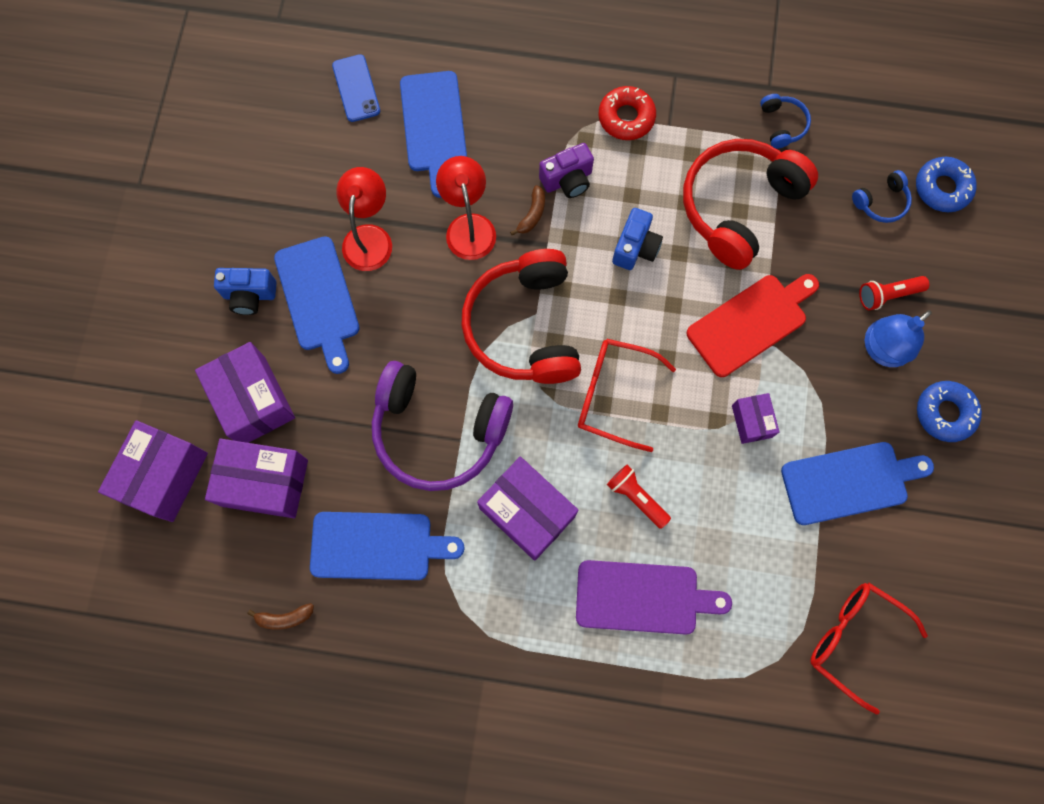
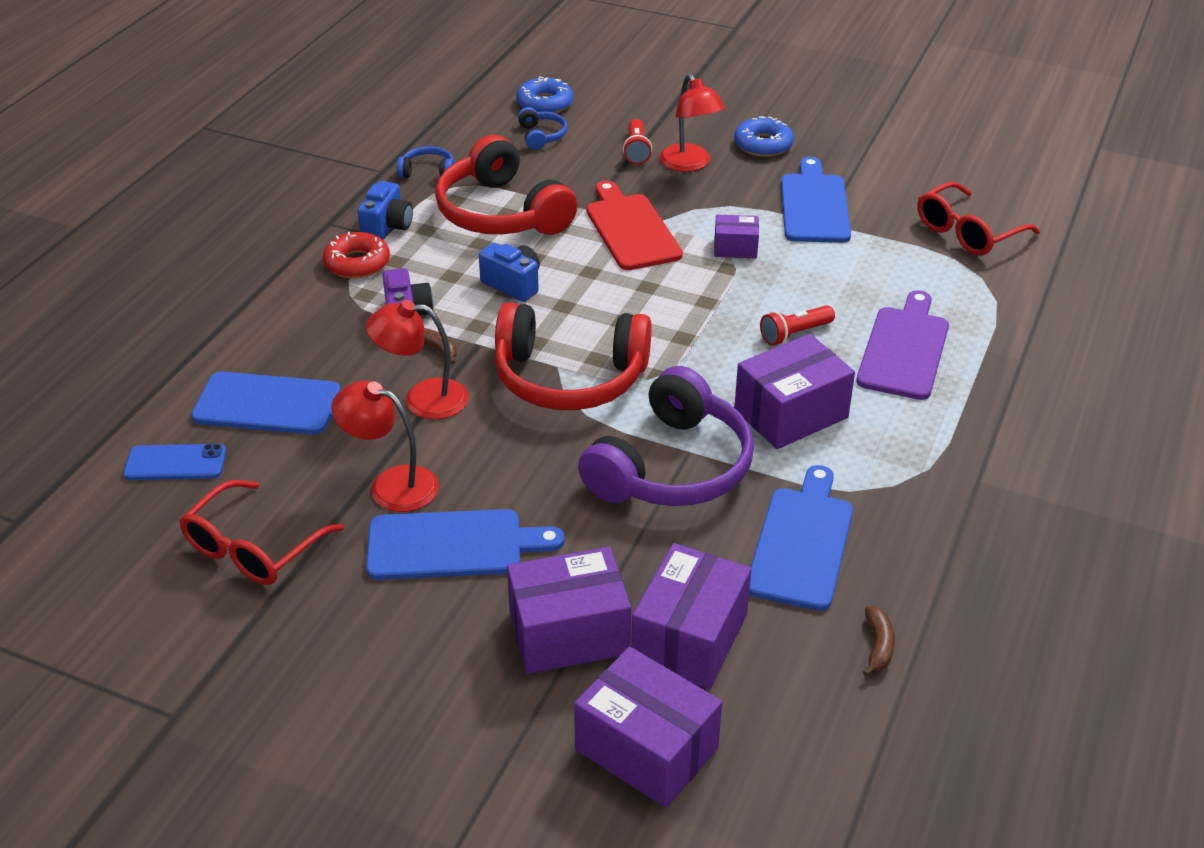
camera: 75 degrees left, 35 degrees down
(250, 295) = (415, 613): blue camera -> blue camera (387, 227)
(614, 395) = (676, 328): red glasses -> red glasses (254, 547)
(881, 350) = (689, 164): blue lamp -> red lamp

